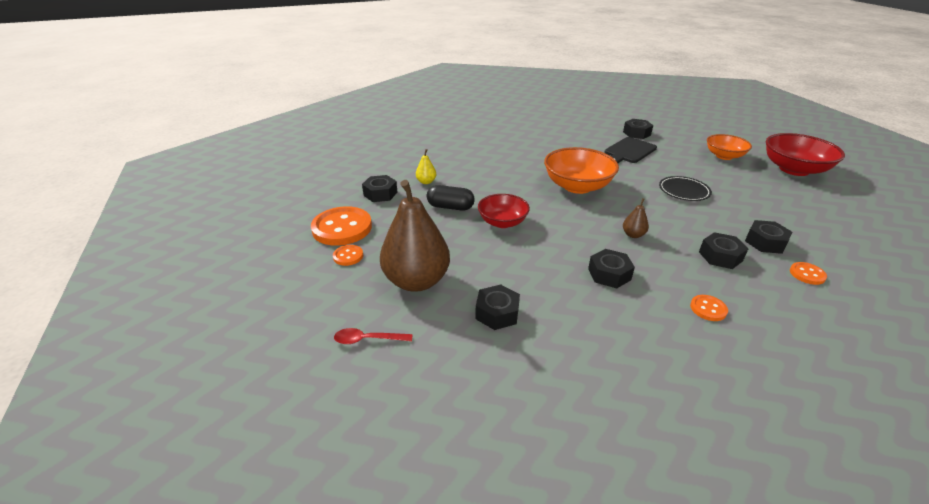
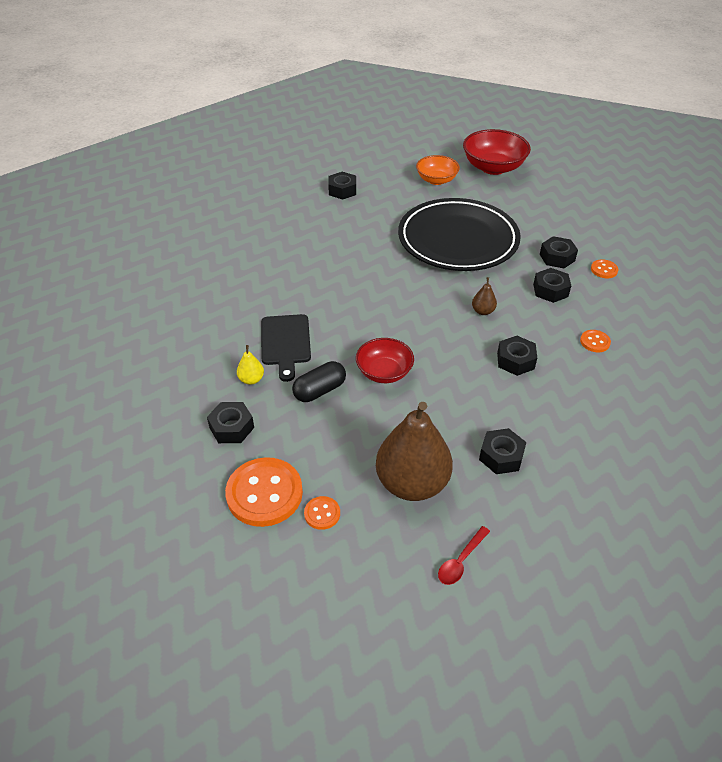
camera: 50 degrees left, 10 degrees up
(577, 186) = (382, 289): orange bowl -> none
(628, 151) = (365, 218): black cutting board -> black cutting board (285, 343)
(684, 191) = (458, 240): black plate -> black plate, size x2.39

